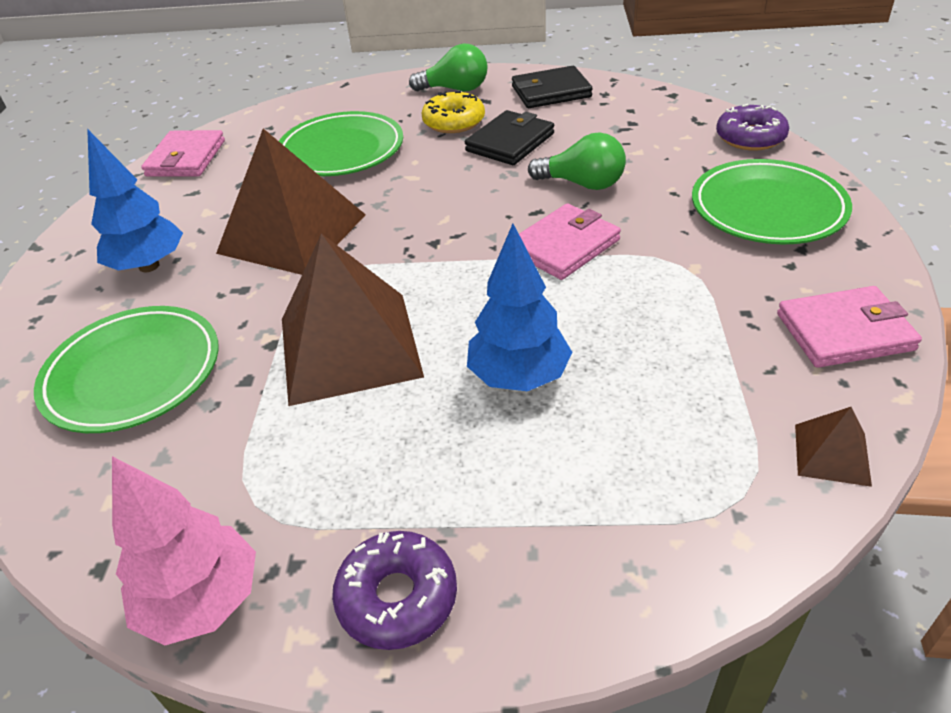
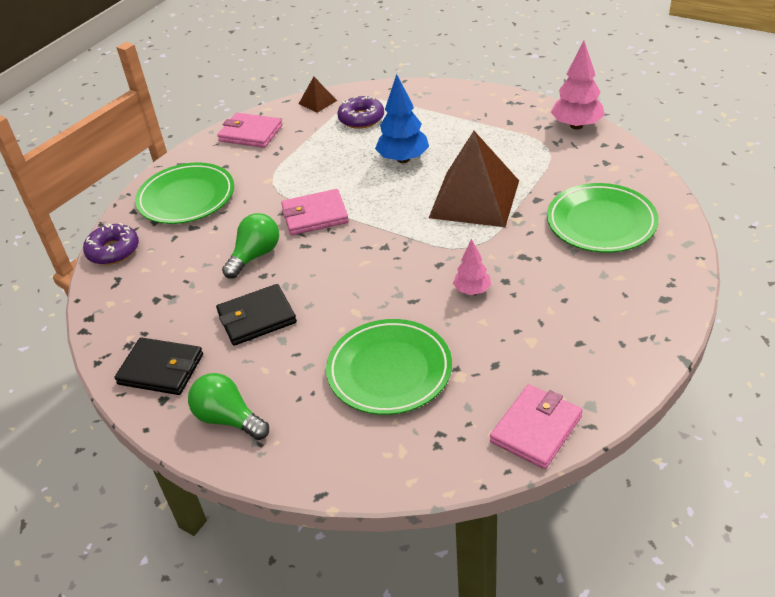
camera: 150 degrees left, 0 degrees up
(149, 266) = (585, 300): blue tree -> none
(292, 233) = (472, 290): brown pyramid -> pink tree
(397, 597) = (503, 109): purple donut -> purple donut (361, 118)
(454, 122) = (273, 366): yellow donut -> none
(582, 184) = (255, 256): green light bulb -> green light bulb turned 75 degrees clockwise

